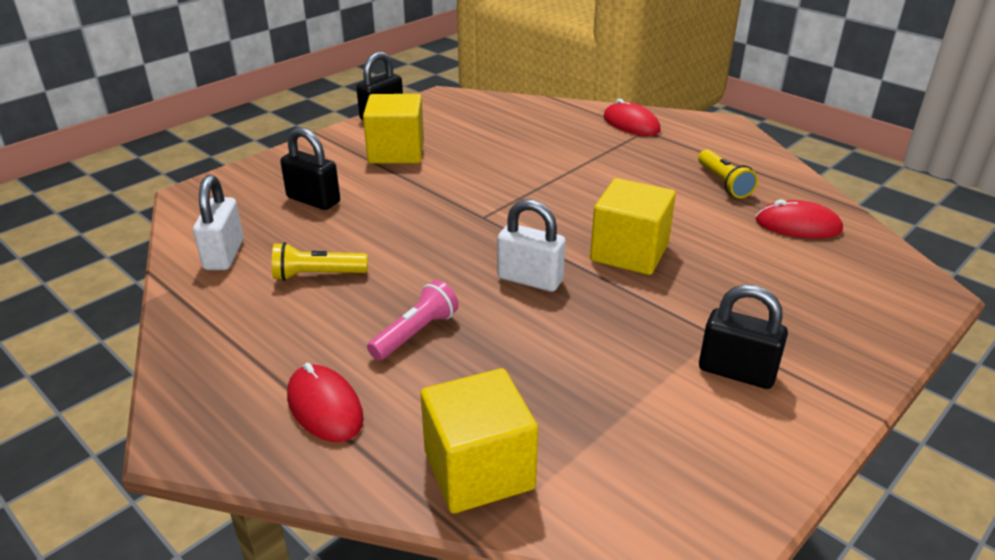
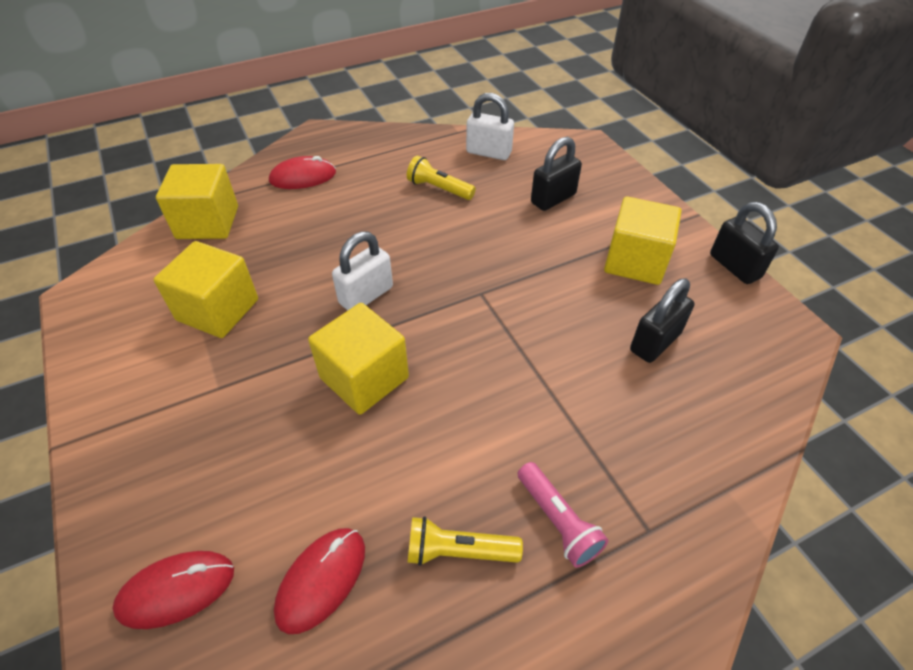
camera: 110 degrees right, 15 degrees up
(317, 275) = (439, 189): yellow flashlight -> yellow flashlight turned 75 degrees counterclockwise
(415, 333) = (342, 221): pink flashlight -> pink flashlight (557, 521)
(626, 379) = (218, 310): none -> yellow cube
(631, 124) = (676, 521): red mouse -> red mouse (176, 590)
(736, 372) = (171, 378): black padlock -> black padlock (655, 342)

